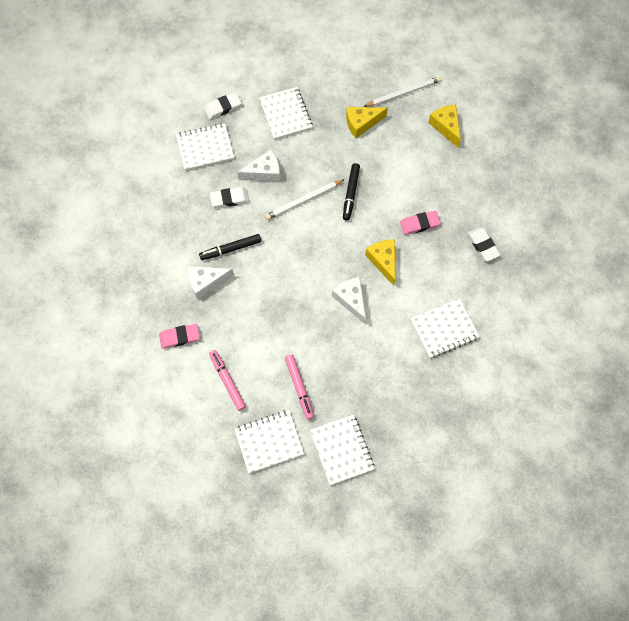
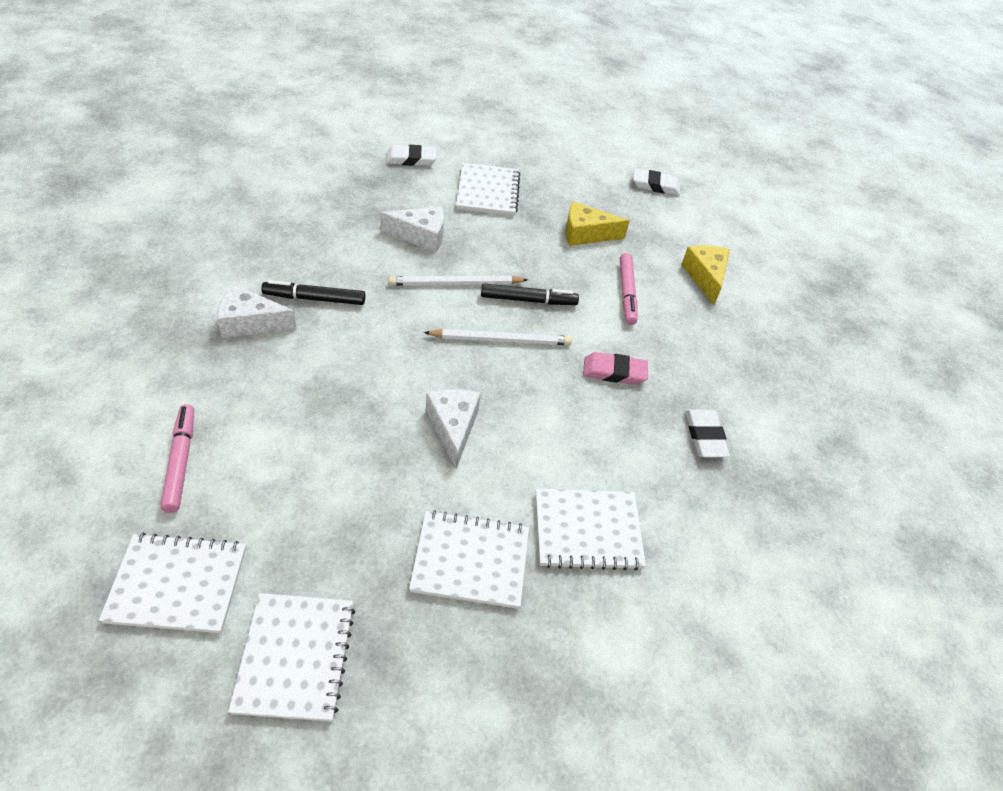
camera: 15 degrees right, 20 degrees down
(180, 337) = (157, 373): pink eraser -> none
(205, 148) = (360, 186): white notebook -> white notebook (470, 560)
(229, 199) = (354, 246): white eraser -> white eraser (655, 185)
(299, 387) = (289, 519): pink marker -> pink marker (626, 293)
(351, 193) = (528, 300): black marker -> black marker turned 120 degrees counterclockwise
(383, 261) = (533, 397): yellow cheese -> none
(403, 93) = (660, 224): white pencil -> white pencil (501, 340)

